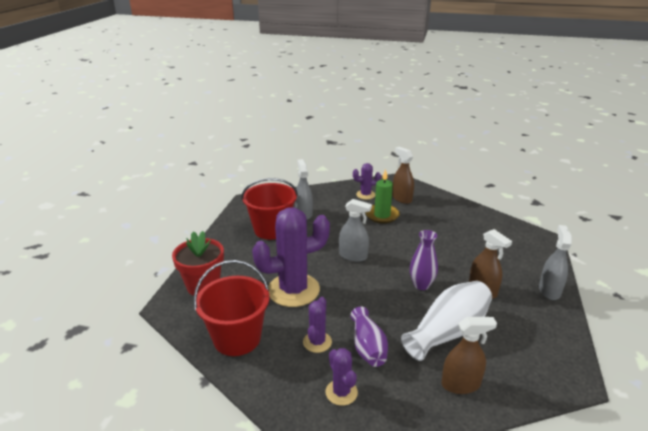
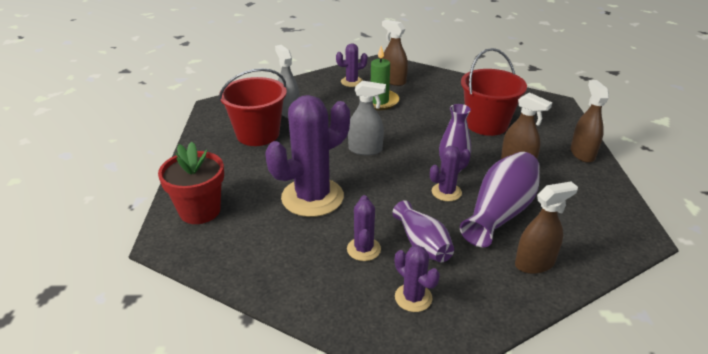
camera: 15 degrees left, 5 degrees up
(237, 338) = (267, 263): red bucket -> red bucket (486, 124)
(407, 305) = (446, 192): none -> purple cactus
(448, 332) = (500, 212): white vase -> purple vase
(549, 290) = (582, 153): grey spray bottle -> brown spray bottle

